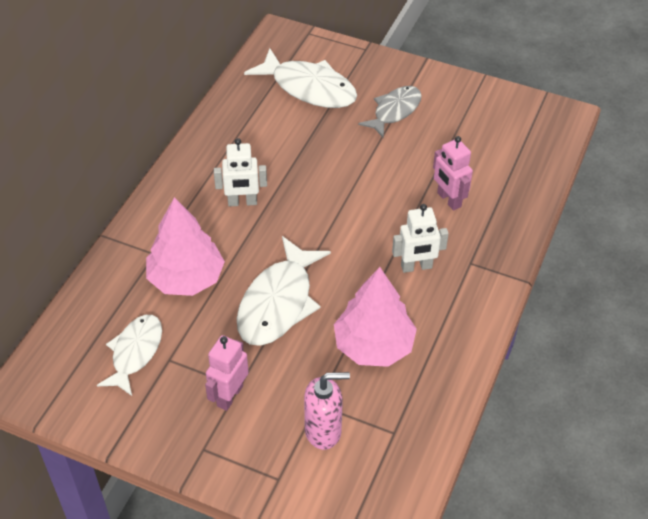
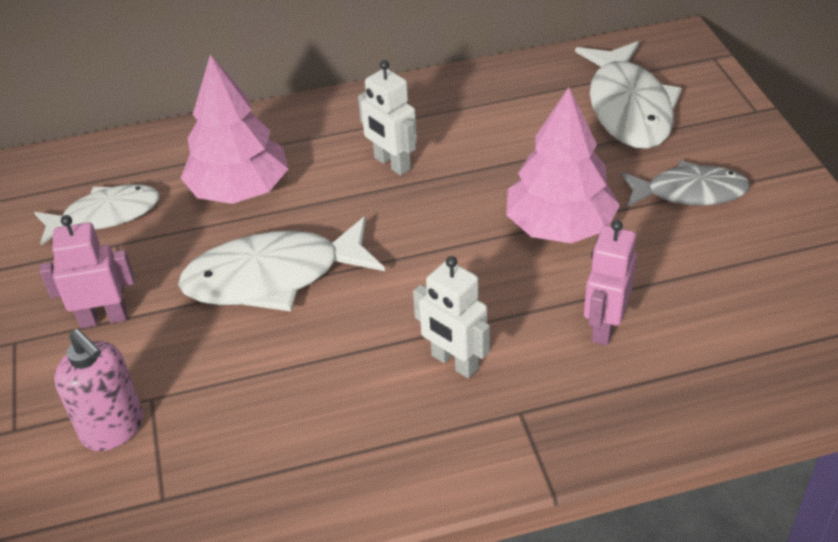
camera: 55 degrees right, 5 degrees down
(373, 346) = (285, 397): pink tree -> pink tree (559, 226)

